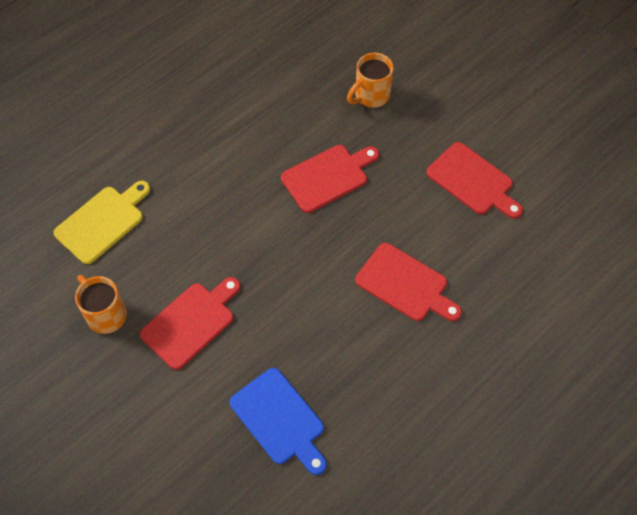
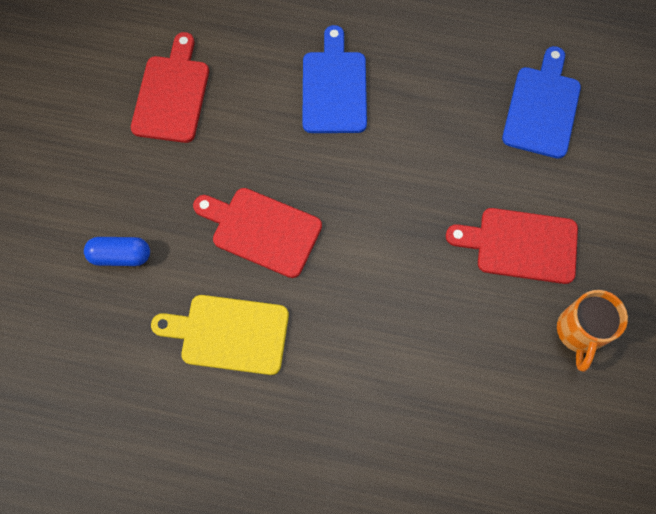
camera: 125 degrees left, 10 degrees up
(102, 222) = (489, 424): yellow cutting board -> yellow cutting board (229, 334)
(370, 96) = (120, 256): orange mug -> blue capsule
(405, 284) = (334, 87): red cutting board -> blue cutting board

